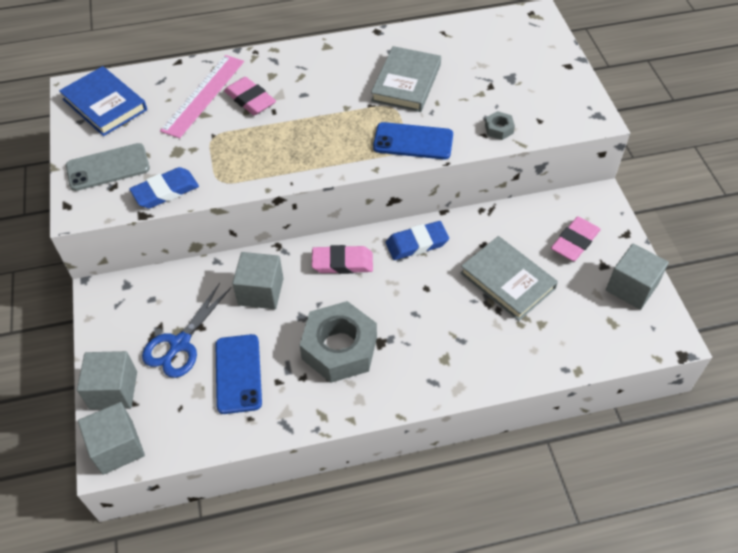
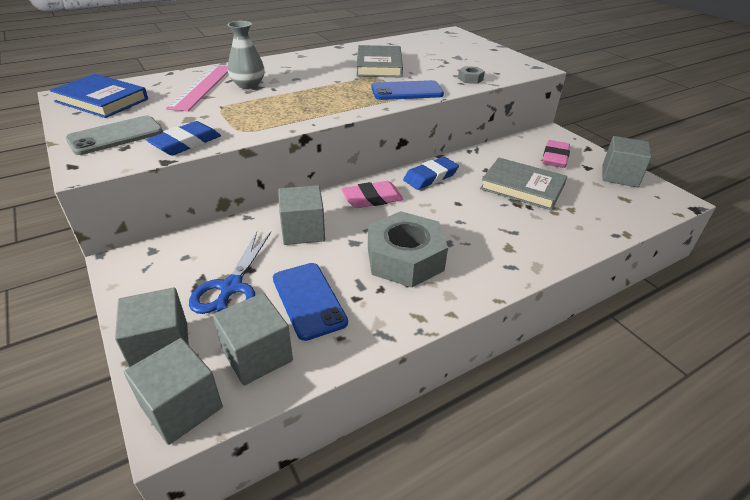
camera: 20 degrees left, 15 degrees down
(181, 417) = (257, 355): none -> grey cube
(250, 99) = (248, 85): pink eraser -> grey vase

